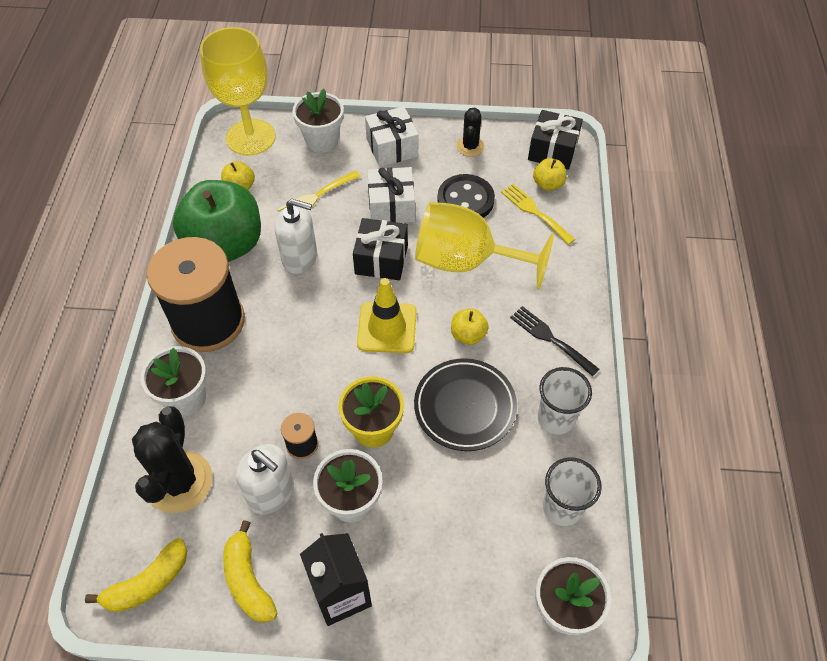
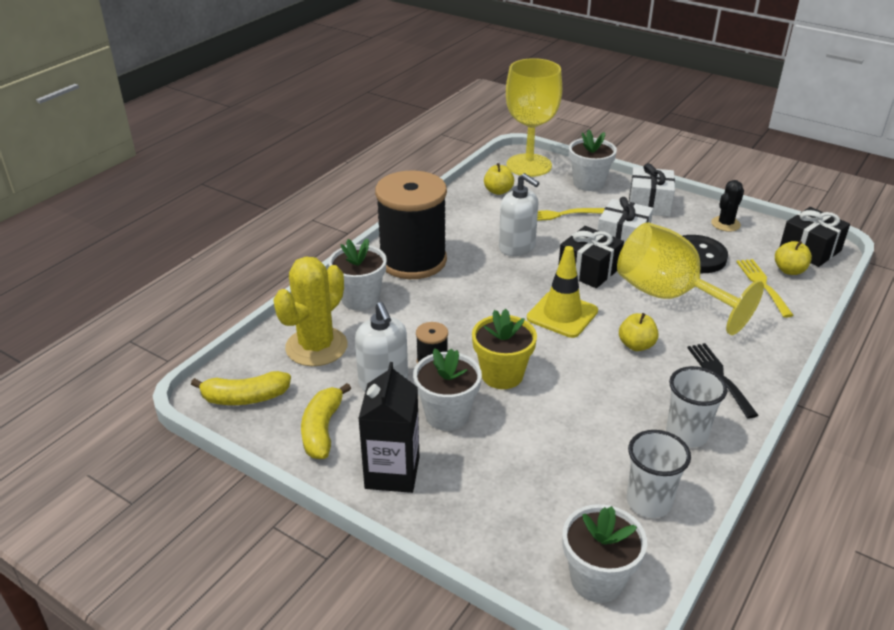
camera: 30 degrees right, 20 degrees down
(179, 482) = (316, 347): black cactus -> yellow cactus
(226, 245) = (461, 221): green apple -> none
(465, 407) = (598, 392): black plate -> none

